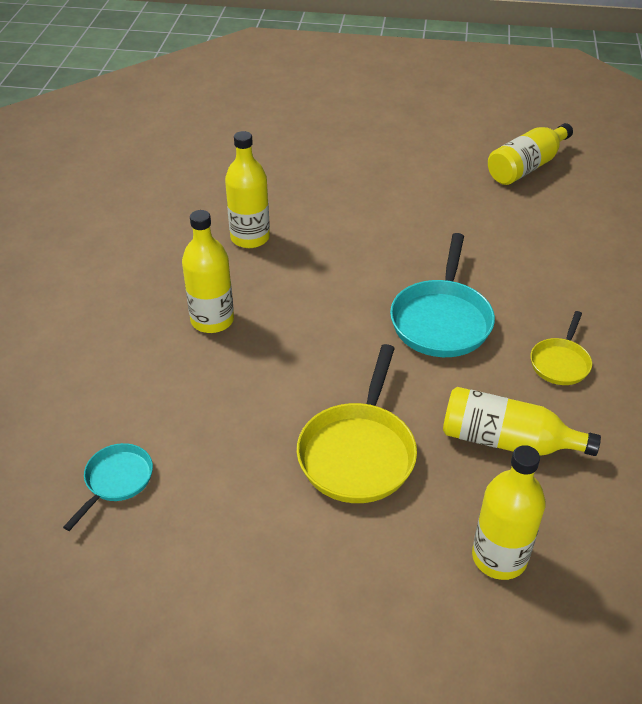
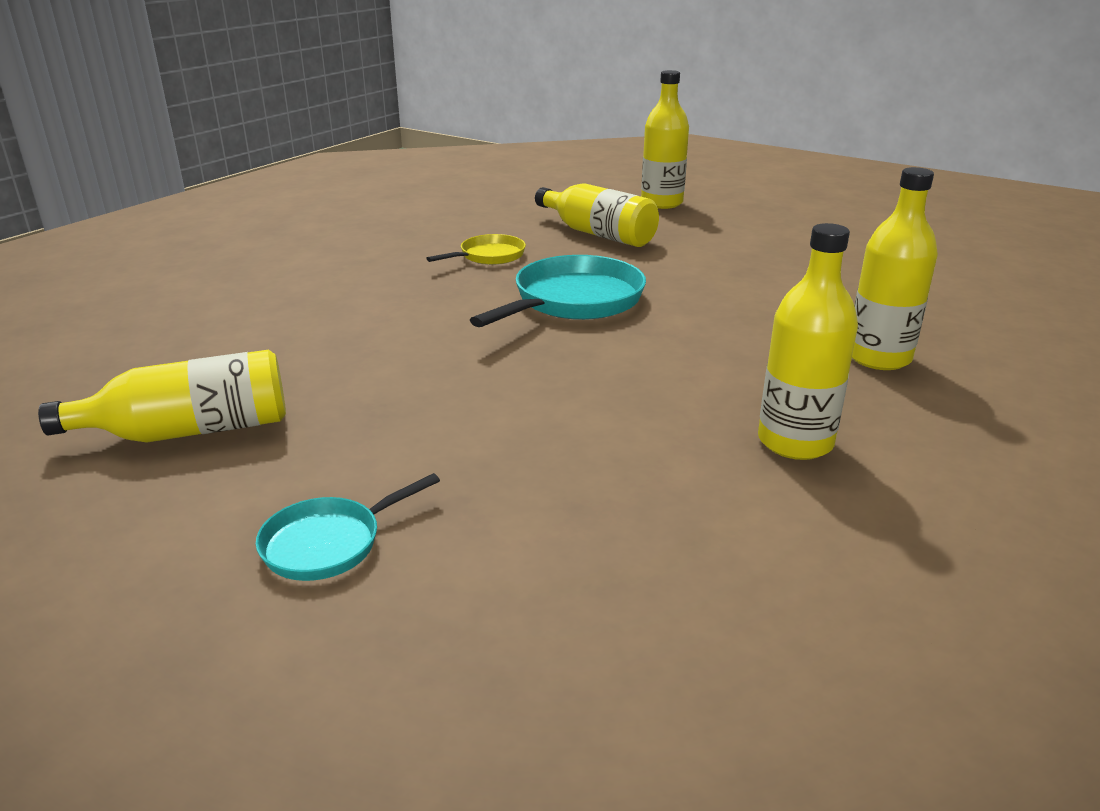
camera: 155 degrees left, 15 degrees down
(116, 480) = (987, 275): turquoise pan -> turquoise pan (328, 543)
(358, 453) = (738, 250): yellow pan -> none

